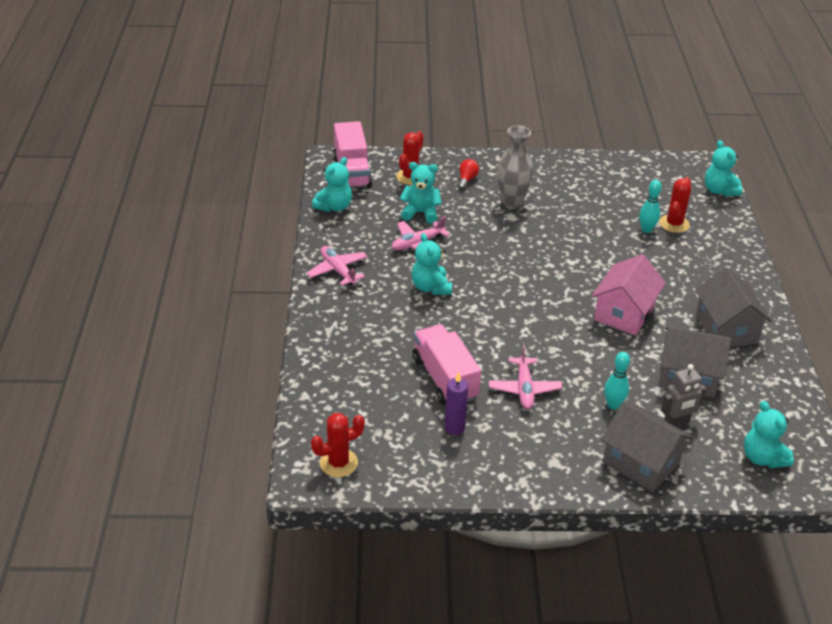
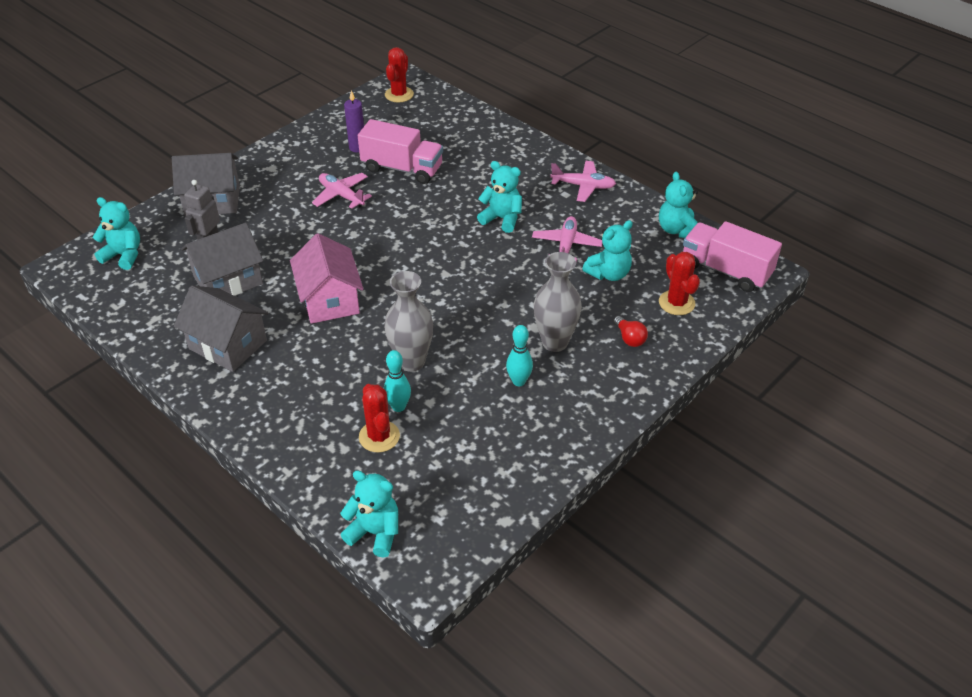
camera: 135 degrees right, 5 degrees up
(611, 245) = (411, 362): none -> grey vase
(613, 405) = (267, 224): turquoise bowling pin -> turquoise bowling pin (519, 381)

